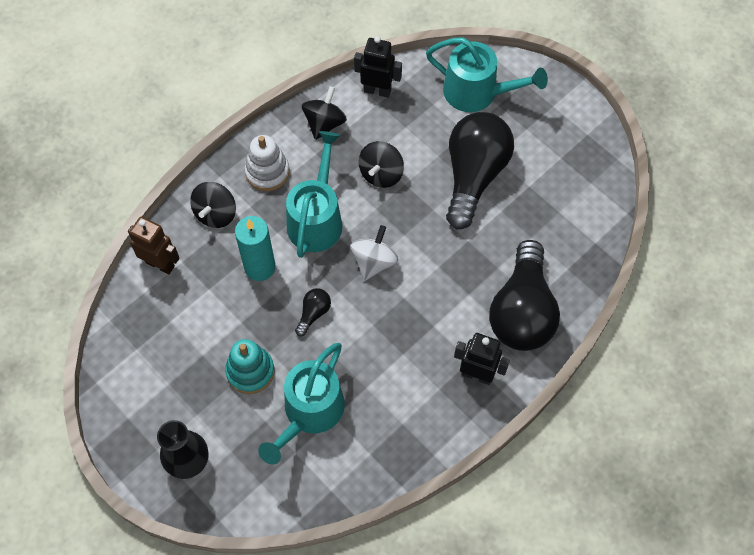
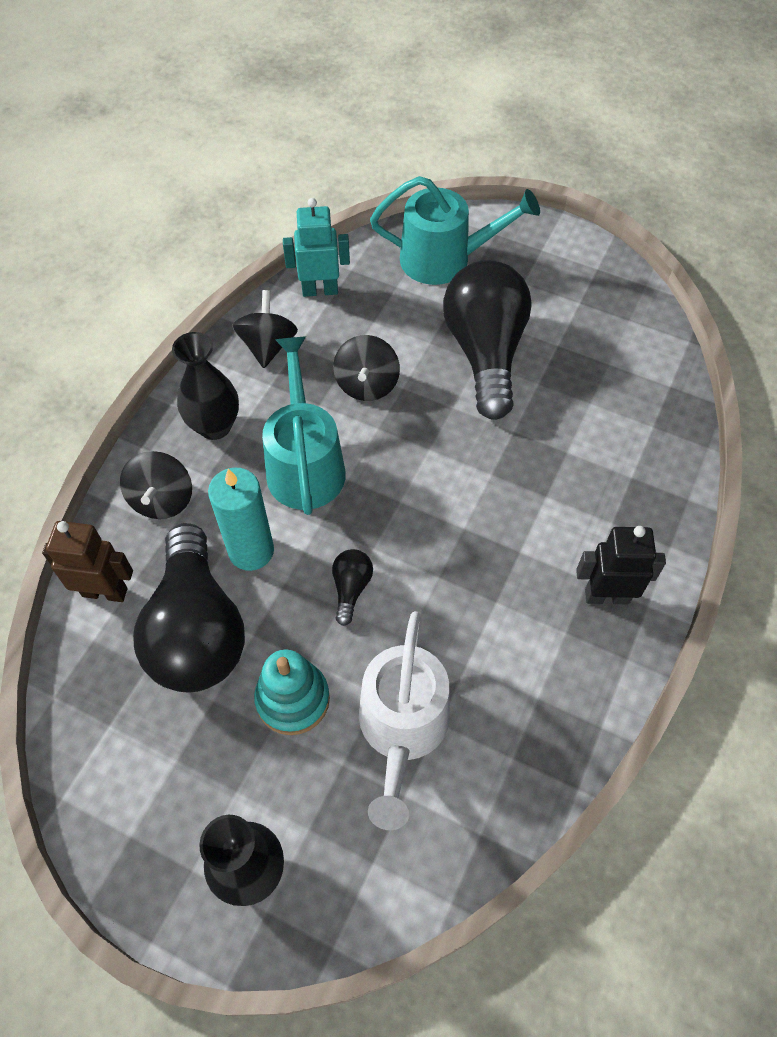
camera: 20 degrees left, 5 degrees down
(267, 172) = (215, 426): white stacking toy -> black vase
(310, 412) = (402, 728): turquoise watering can -> white watering can
(374, 262) = (404, 495): white spinning top -> none
(377, 90) = (320, 290): black robot -> turquoise robot
(522, 311) = (623, 496): black light bulb -> black light bulb (197, 630)

